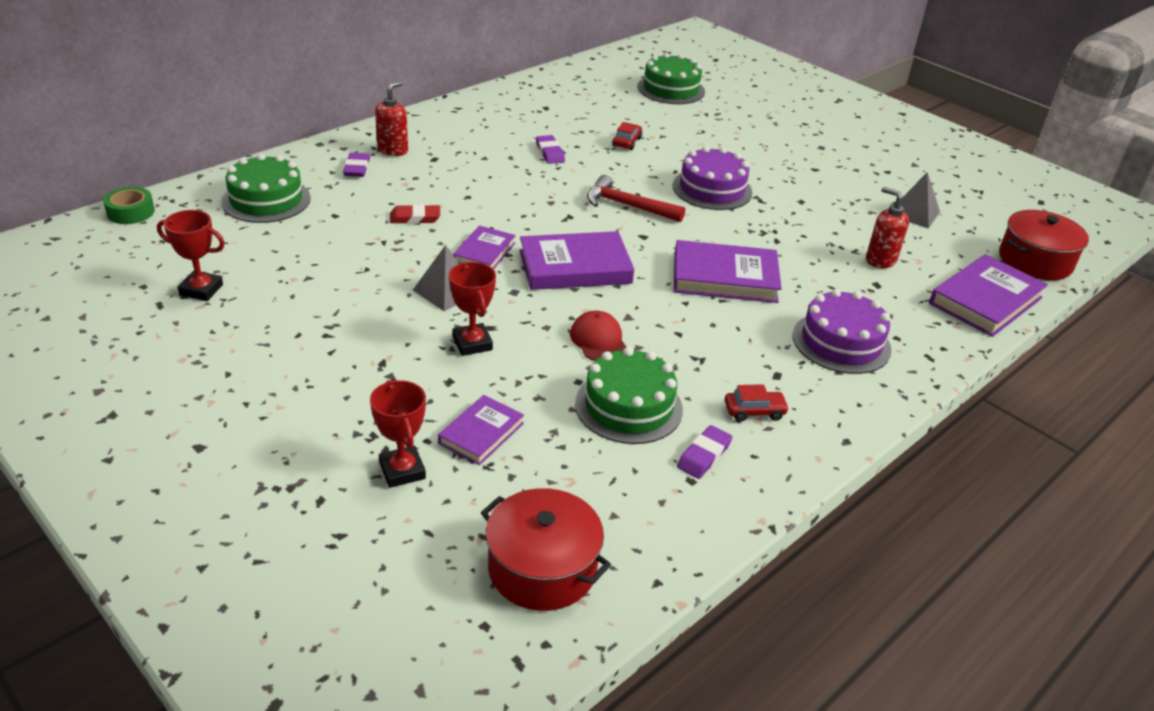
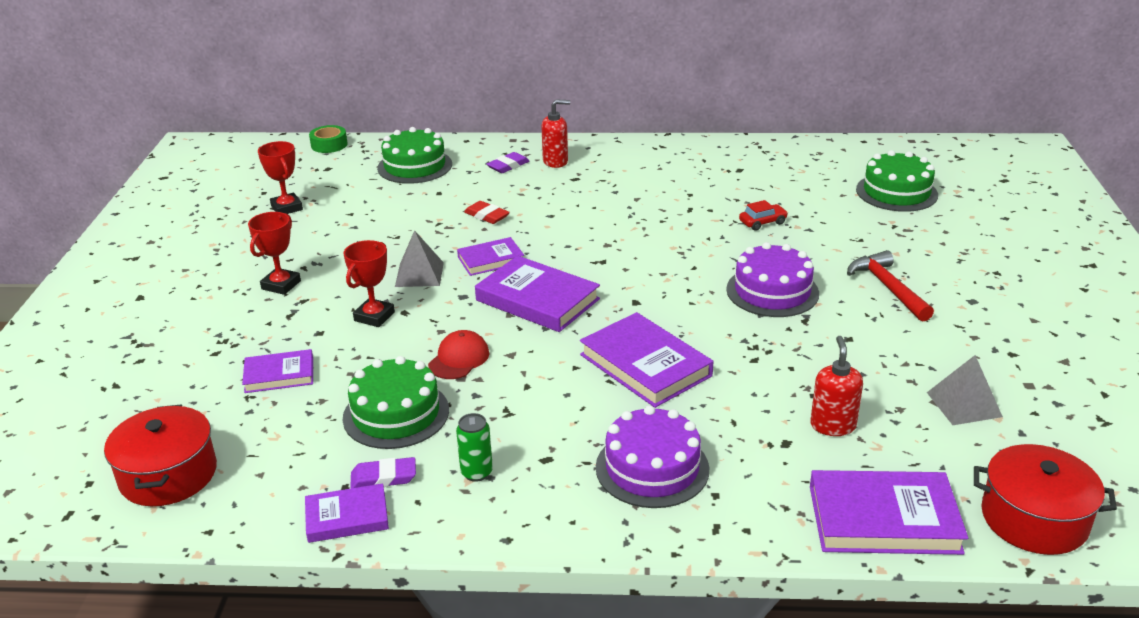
camera: 50 degrees right, 5 degrees down
(402, 471) = (202, 370): red trophy -> red trophy (281, 285)
(550, 152) = (676, 206): purple eraser -> none
(627, 206) = (666, 273): red hammer -> red hammer (888, 288)
(731, 499) = (347, 517): none -> purple book
(754, 411) = (476, 473): red car -> green can

